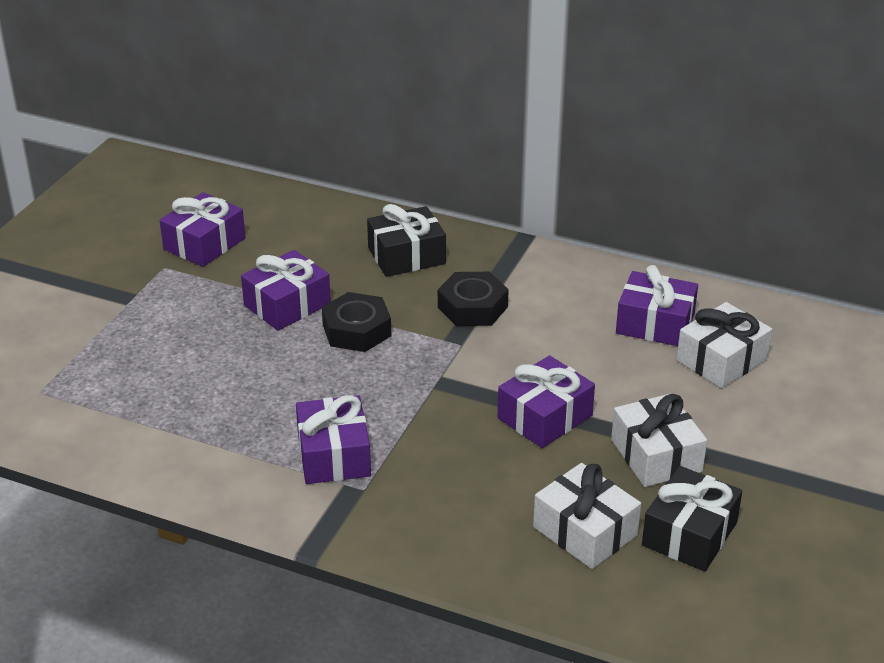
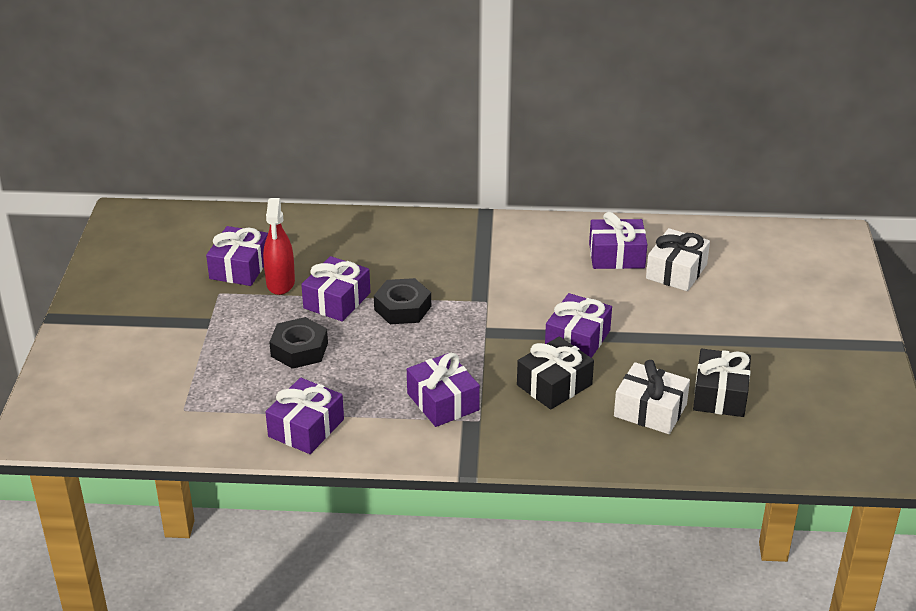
camera: 20 degrees left, 0 degrees up
(157, 447) = (306, 428): none -> purple gift
(237, 271) = (280, 283): none -> red spray bottle
(406, 256) = (405, 244): black gift -> black gift (554, 385)
(472, 307) = (478, 272): black nut -> black nut (299, 349)
(656, 455) = (669, 348): white gift -> none

